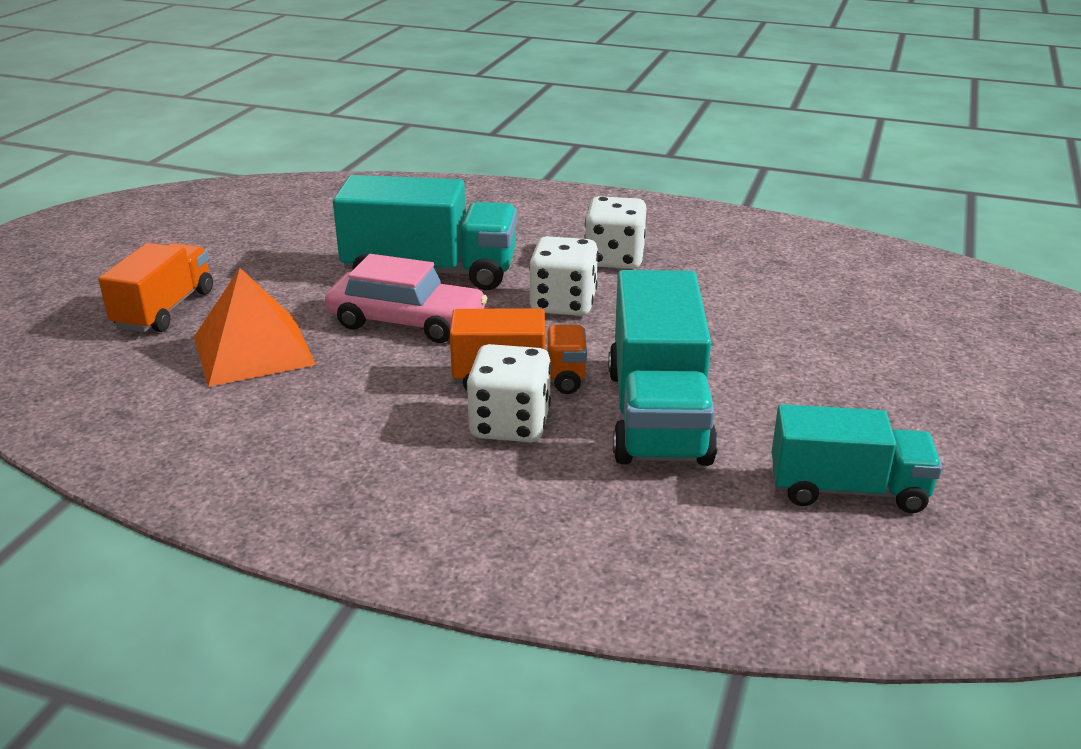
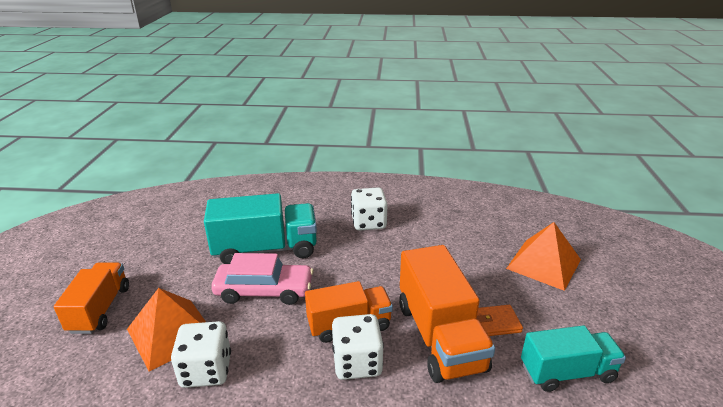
camera: 15 degrees left, 0 degrees up
(563, 304) = (353, 260): white dice -> white dice (206, 370)
(657, 415) = (439, 336): turquoise truck -> orange truck
(761, 413) = (495, 322): none -> orange wallet
(896, 352) = (544, 264): none -> orange pyramid

